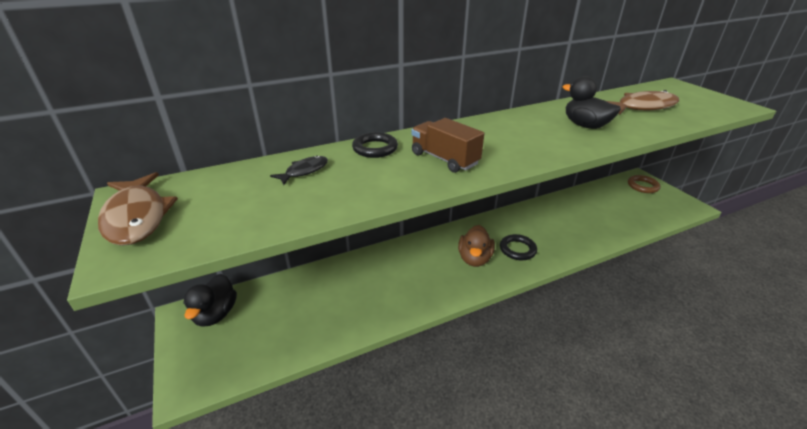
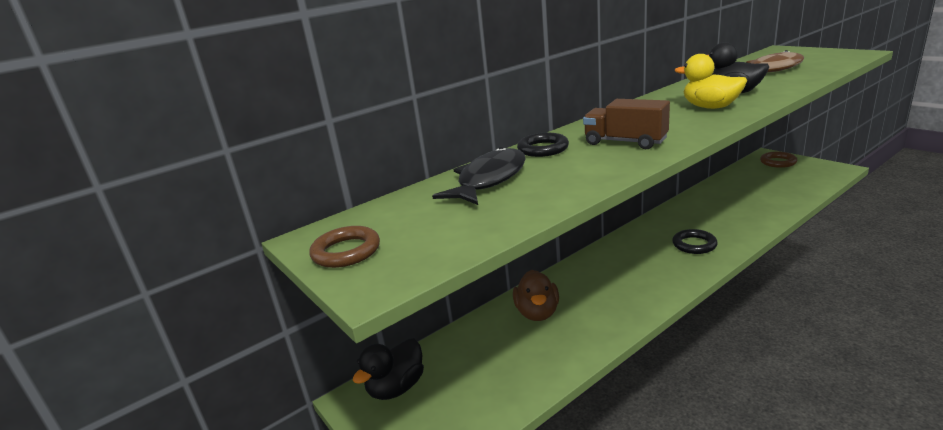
camera: 10 degrees left, 10 degrees down
(137, 217) = (346, 251): brown fish -> brown ring
(216, 314) = (396, 388): black duck -> black duck turned 45 degrees clockwise
(304, 171) = (489, 180): black fish -> black fish, size x1.84
(474, 259) = (655, 263): brown duck -> brown duck (537, 313)
(550, 138) = (710, 107): none -> yellow duck

